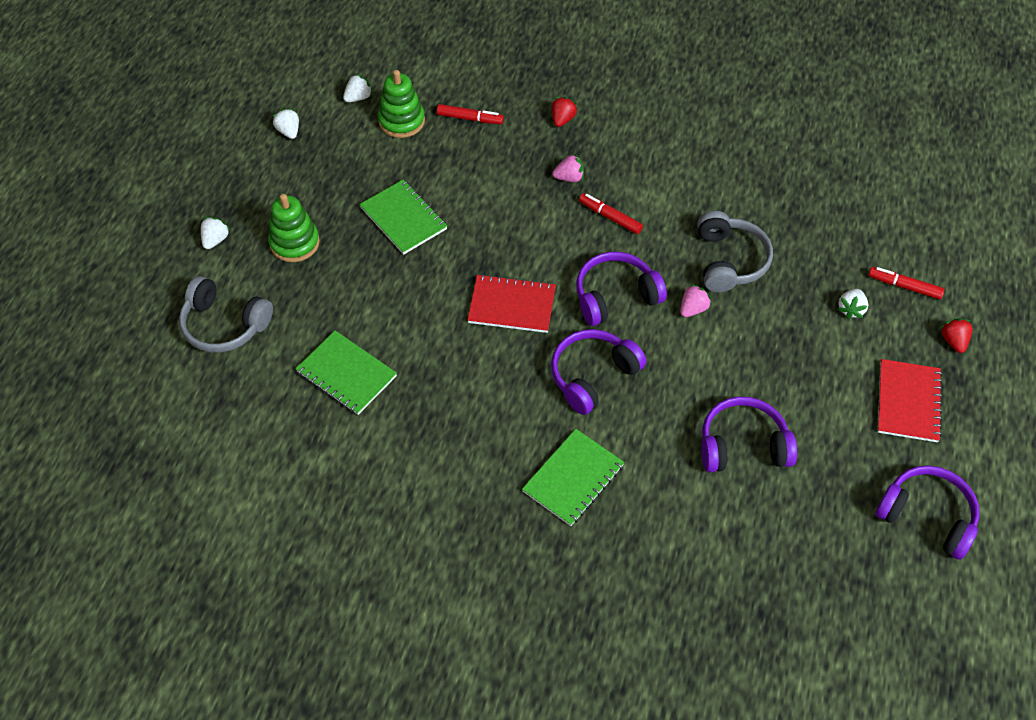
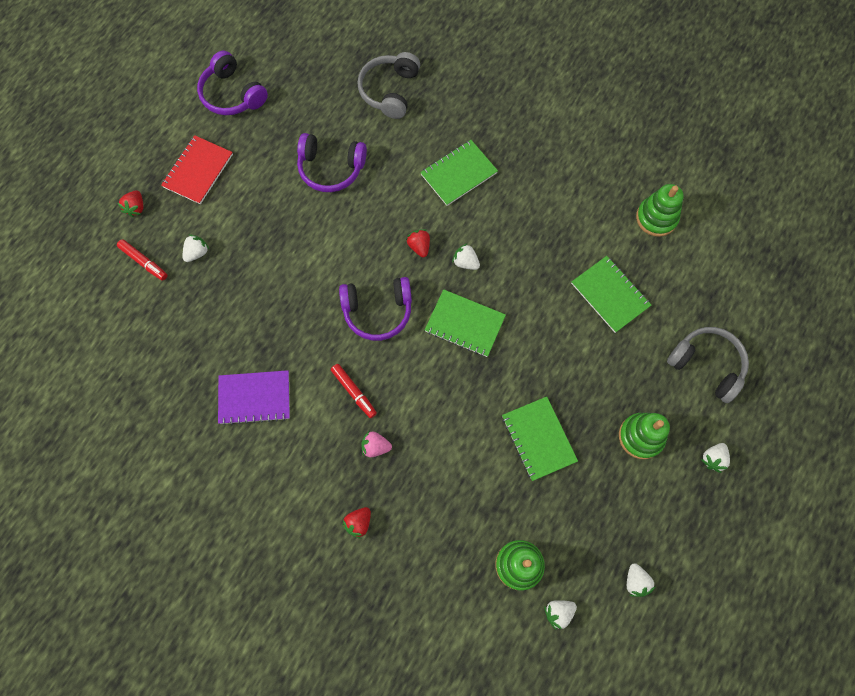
camera: 165 degrees left, 15 degrees up
(297, 482) = (656, 218): none -> green stacking toy
(470, 118) = (450, 549): red marker -> none
(512, 305) = (464, 324): red notebook -> green notebook
(530, 371) = (465, 262): none -> white strawberry
(593, 376) = (419, 247): purple headphones -> red strawberry
(693, 309) = (320, 284): pink strawberry -> none
(710, 191) = (254, 398): none -> purple notebook
(729, 261) = (271, 321): grey headphones -> grey headphones (390, 91)

